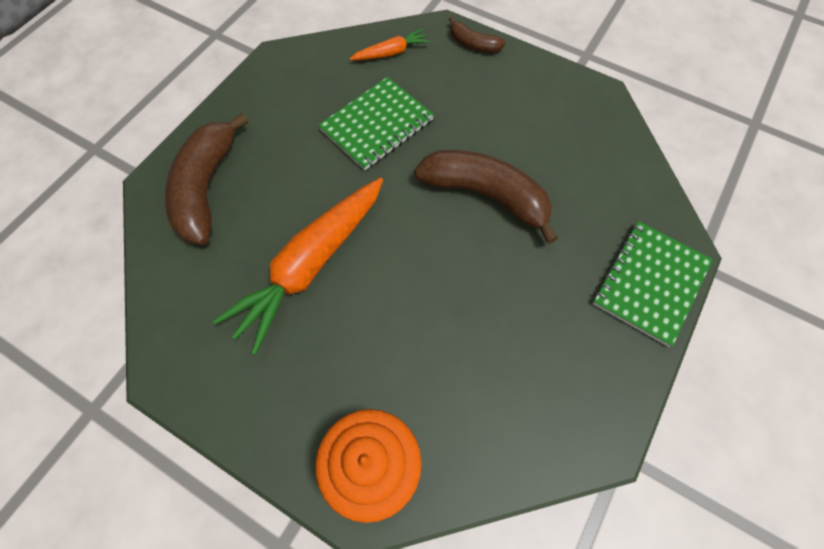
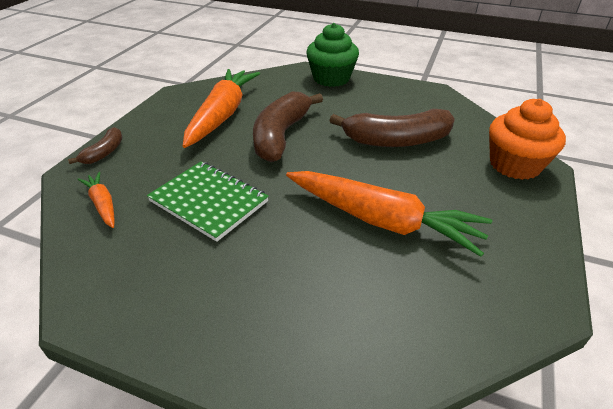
camera: 100 degrees left, 25 degrees down
(206, 188) = (317, 333): brown banana -> brown banana (396, 140)
(541, 139) = (222, 115): none -> orange carrot
(650, 283) = (331, 78): green notebook -> green cupcake

